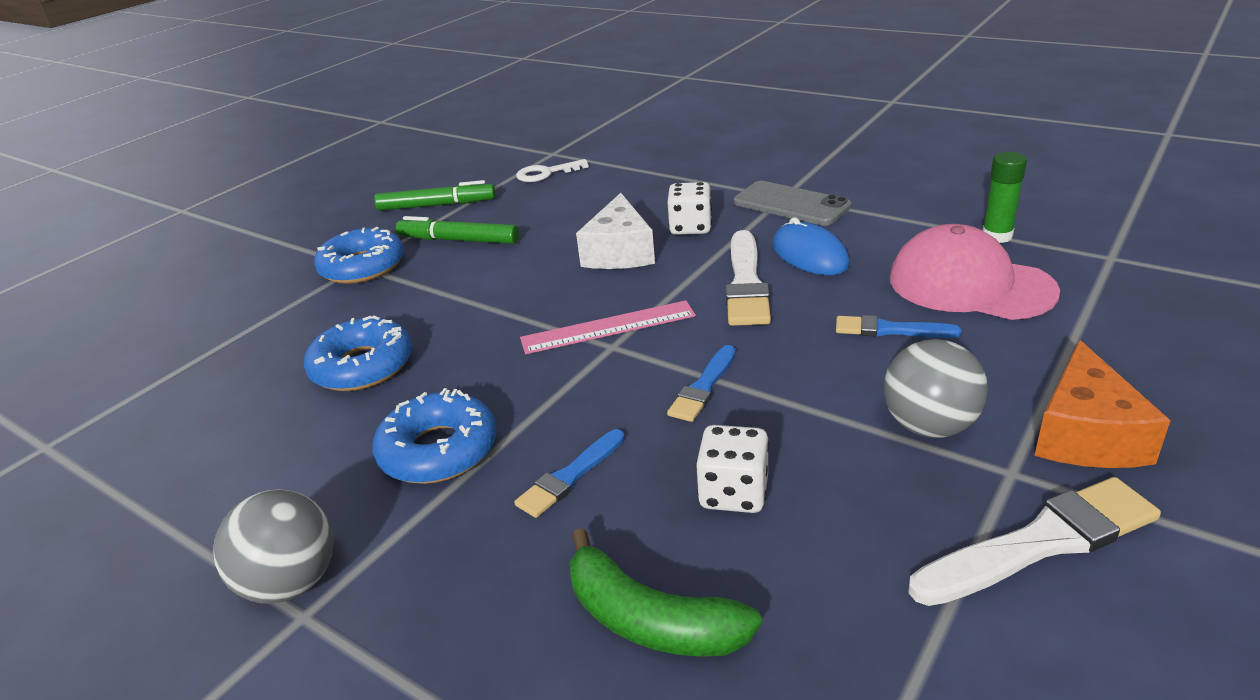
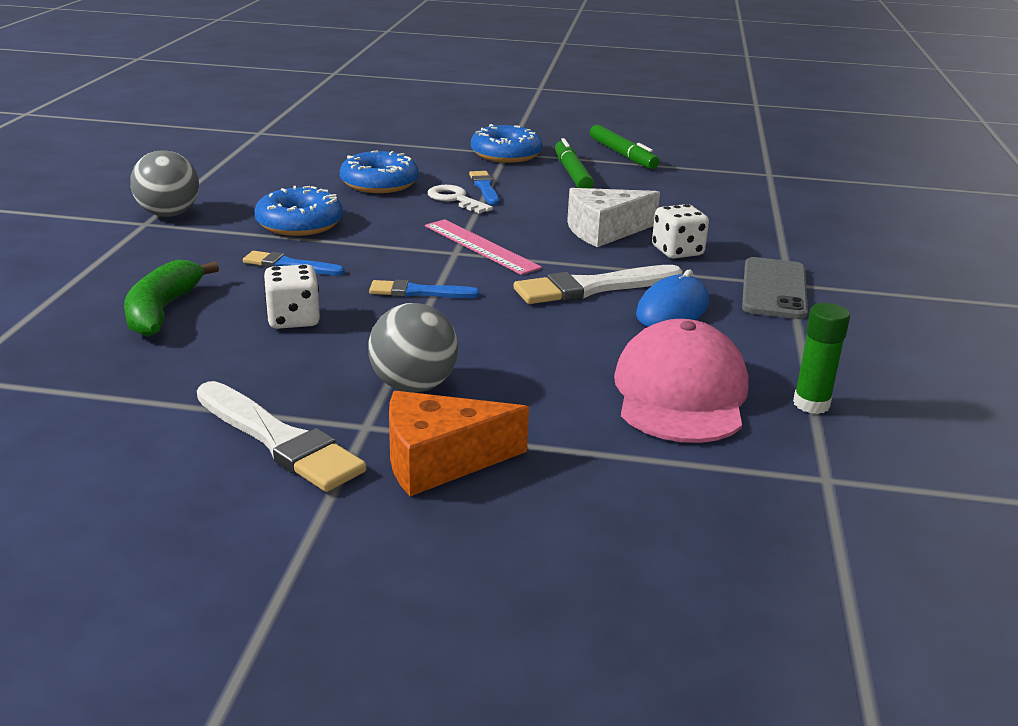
camera: 60 degrees right, 5 degrees down
(546, 173) = (724, 179): white key -> white key (455, 199)
(890, 330) = (558, 358): blue brush -> blue brush (485, 187)

